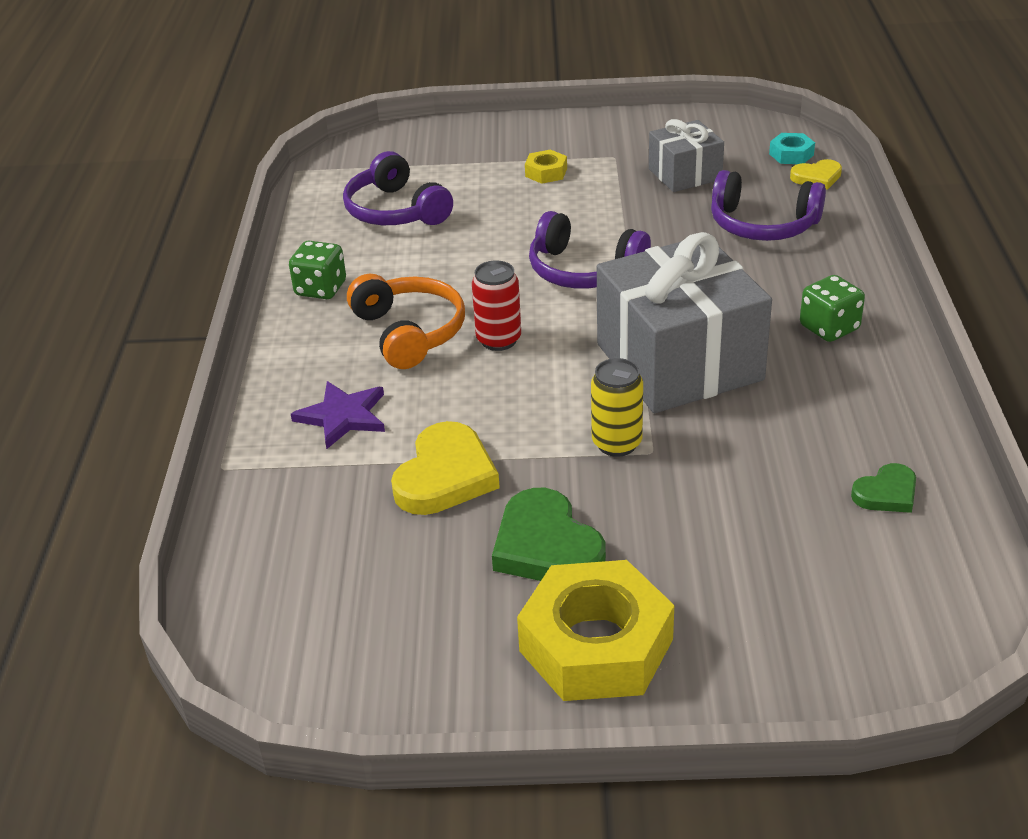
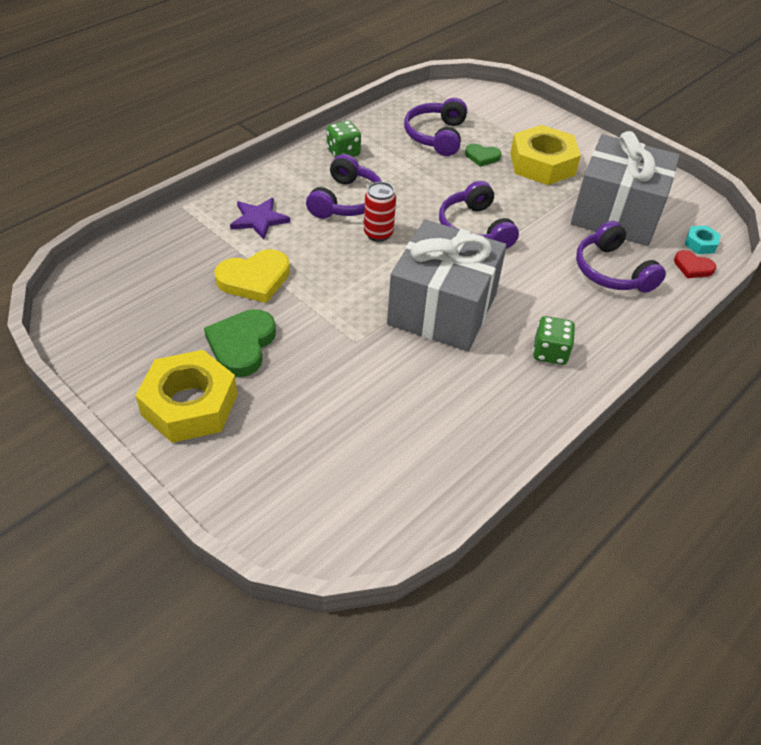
camera: 40 degrees right, 10 degrees up
(409, 332) = (346, 201): orange headphones -> purple headphones
(546, 172) = (542, 164): yellow nut -> yellow nut, size x2.25
(617, 443) = (347, 324): yellow can -> none
(685, 174) = (616, 214): grey gift -> grey gift, size x1.90
(817, 177) = (692, 267): yellow heart -> red heart
(886, 493) = (428, 457): green heart -> green heart (482, 157)

